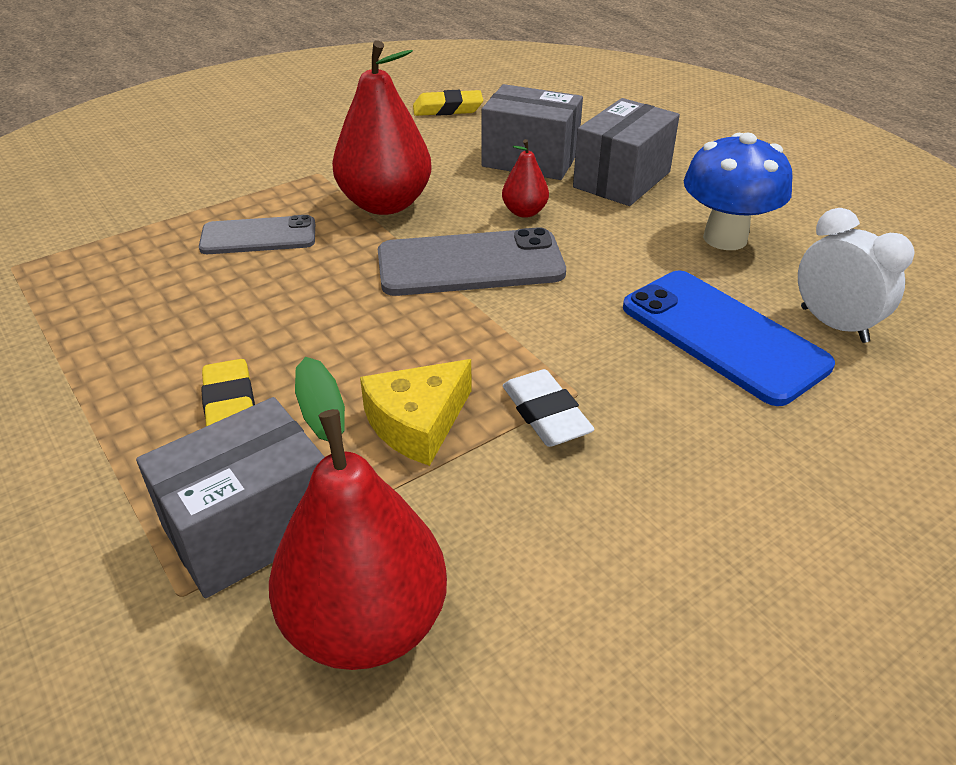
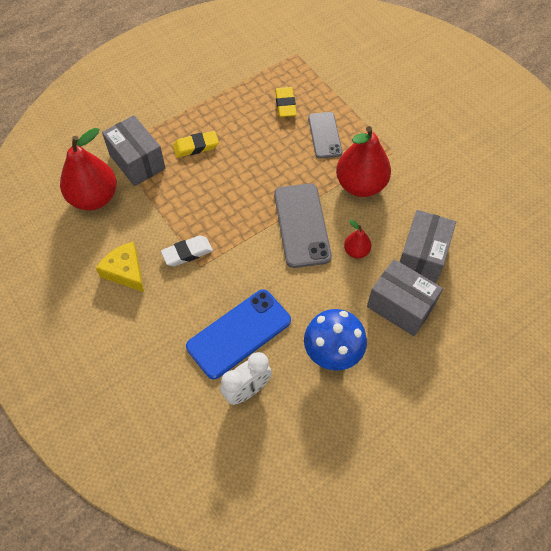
camera: 90 degrees right, 20 degrees up
(417, 423) = (185, 207): yellow cheese -> yellow cheese (125, 271)
(448, 109) = (490, 211): yellow eraser -> yellow eraser (285, 104)

